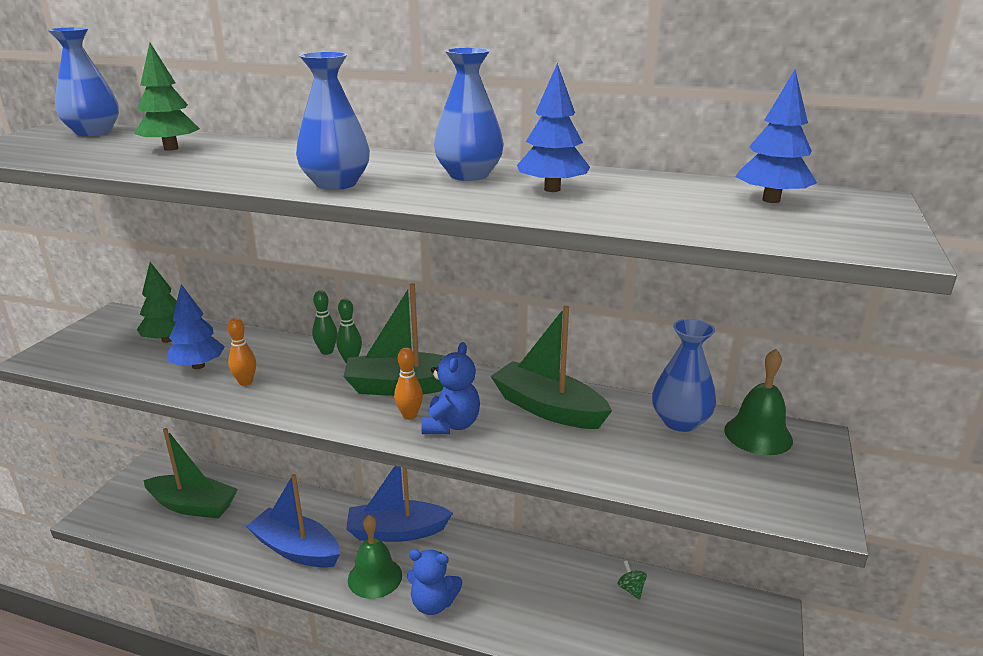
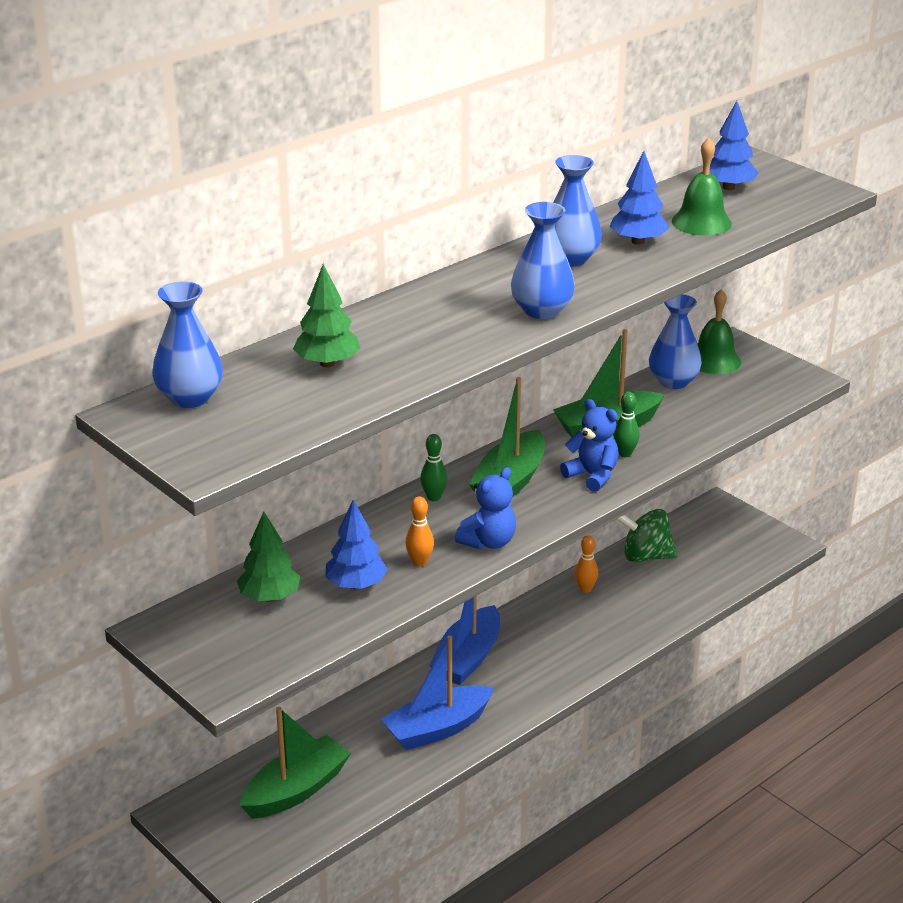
camera: 60 degrees left, 5 degrees up
(327, 351) = (401, 506): green bowling pin -> green bowling pin (625, 453)
(375, 577) = (519, 688): green bell -> green bell (701, 222)
(409, 415) = (560, 491): orange bowling pin -> orange bowling pin (585, 589)
(433, 603) = (579, 664): blue teddy bear -> blue teddy bear (488, 542)
(631, 589) = (645, 556): green spinning top -> green spinning top, size x2.14

